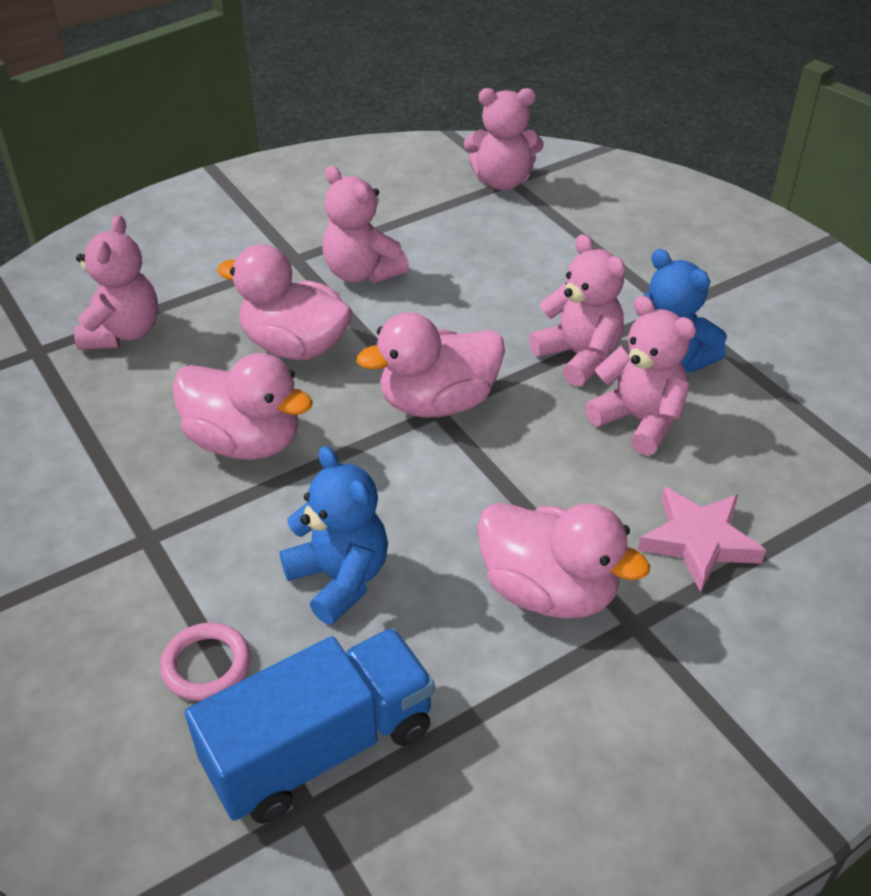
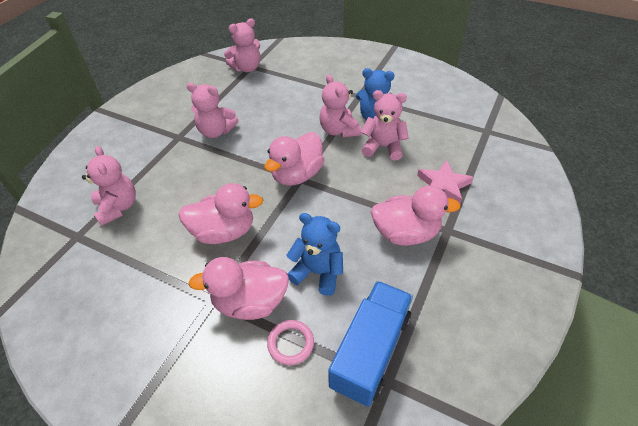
camera: 30 degrees left, 5 degrees up
(295, 346) = (211, 177): pink duck -> pink duck (250, 302)
(579, 356) = (339, 130): pink teddy bear -> pink teddy bear turned 135 degrees counterclockwise

